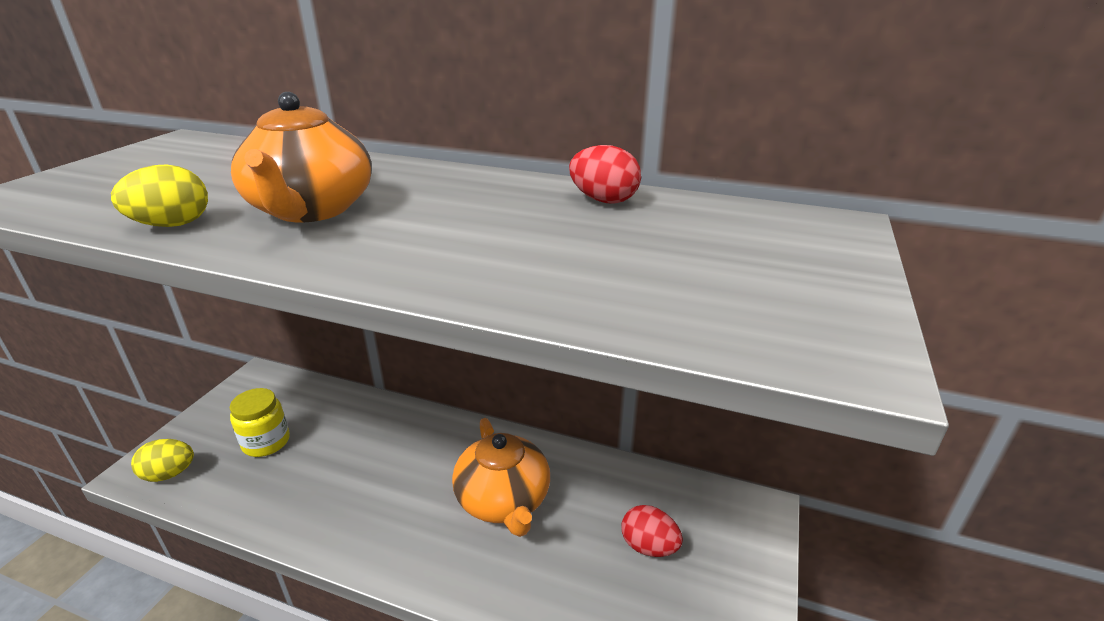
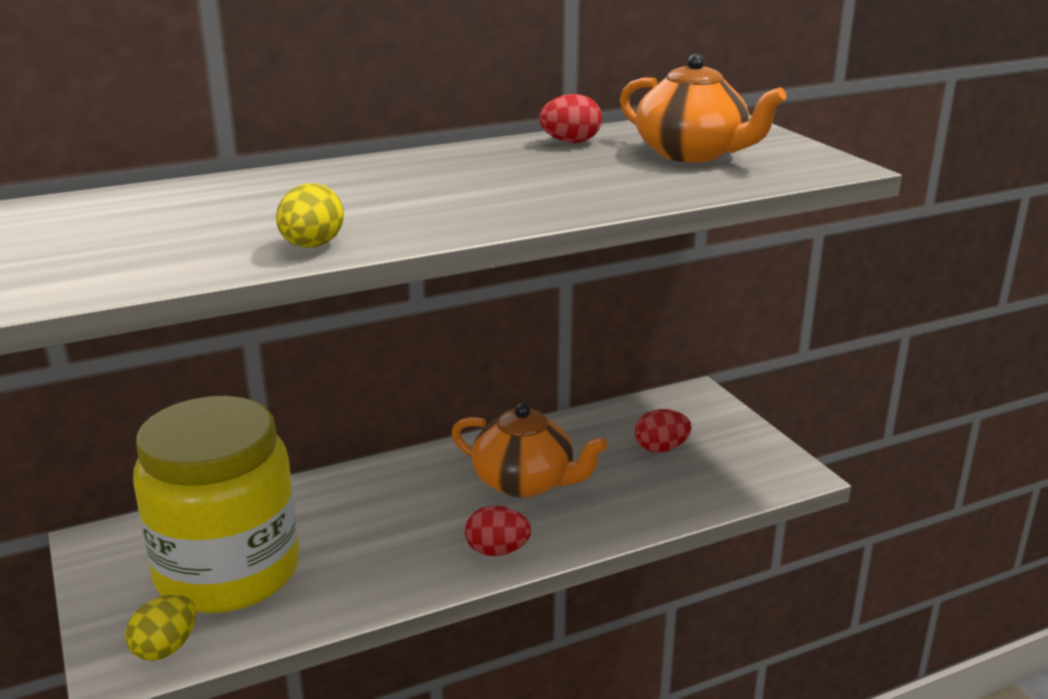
camera: 45 degrees left, 5 degrees down
(266, 442) = (228, 572): yellow jar -> yellow jar, size x2.34
(311, 210) = (389, 205): orange teapot -> orange teapot (692, 154)
(399, 550) = (497, 551): none -> red egg

